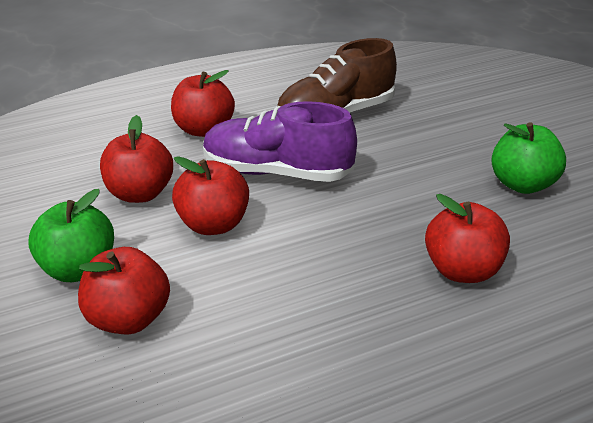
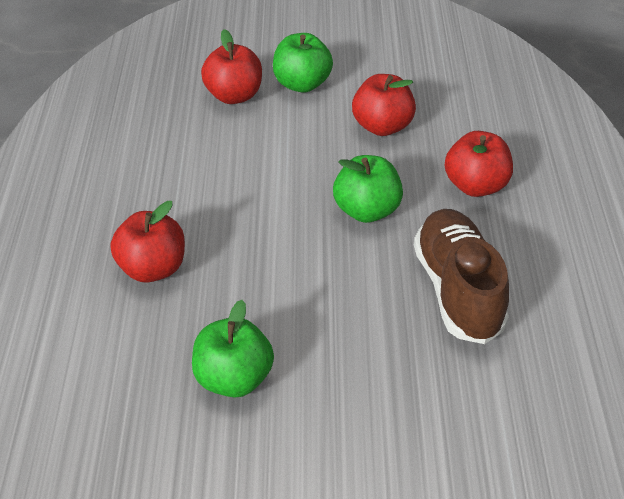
camera: 115 degrees right, 10 degrees up
(213, 225) = (312, 154): red apple -> none
(277, 173) = (367, 211): purple shoe -> green apple

